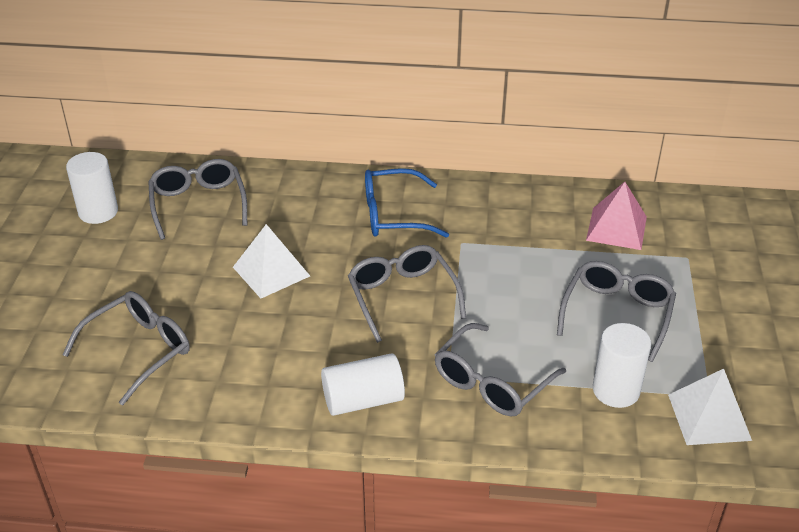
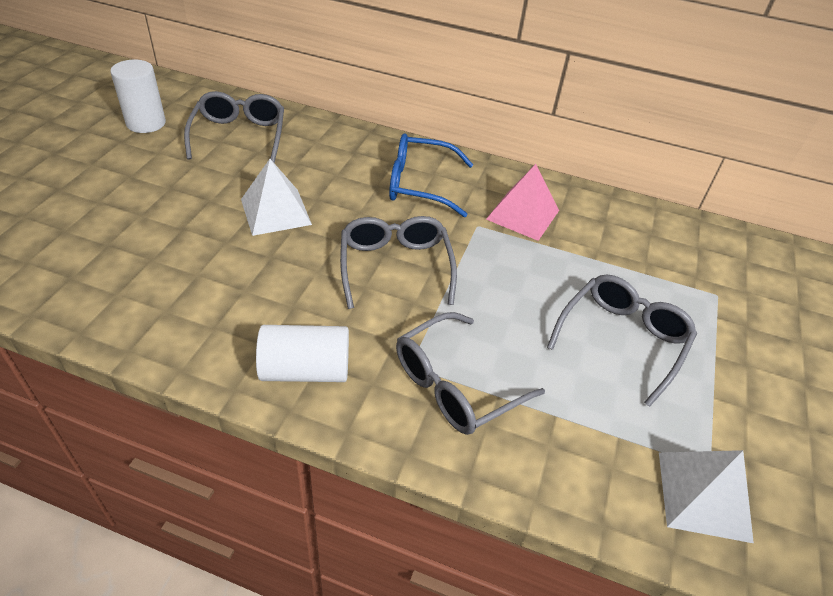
camera: 10 degrees right, 5 degrees up
(139, 350) = (106, 259): grey glasses -> none
(616, 228) = (646, 247): pink pyramid -> pink pyramid (523, 214)
(616, 390) = (597, 431): white cylinder -> none

